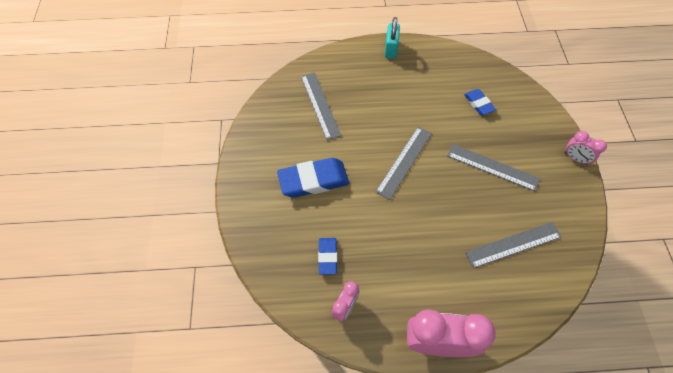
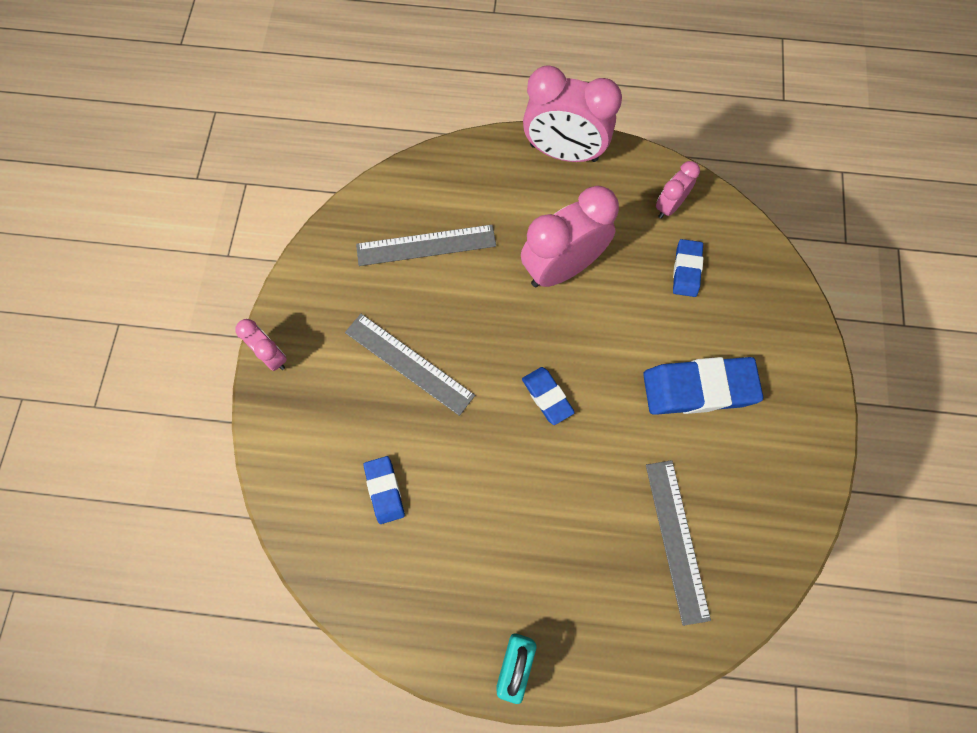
camera: 170 degrees left, 10 degrees up
(404, 162) = (547, 397): grey ruler -> blue eraser
(414, 244) = (562, 268): none -> pink clock

